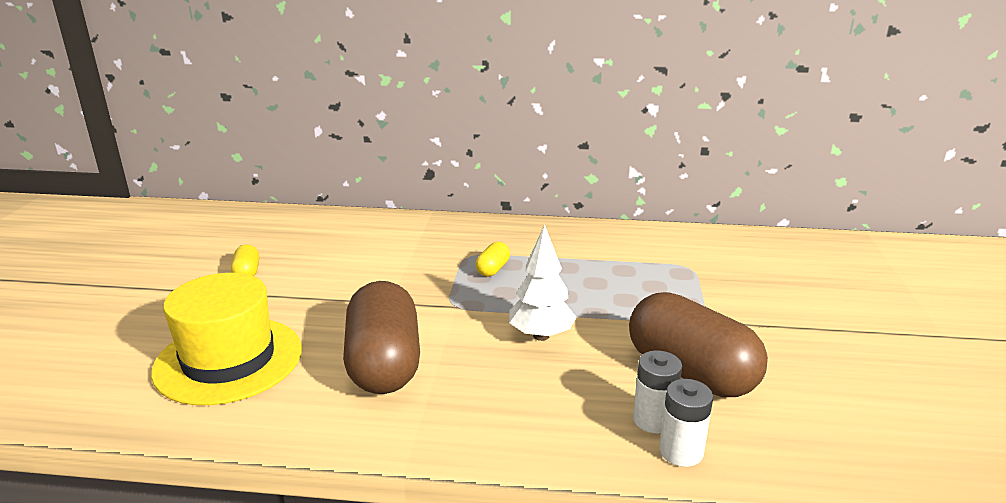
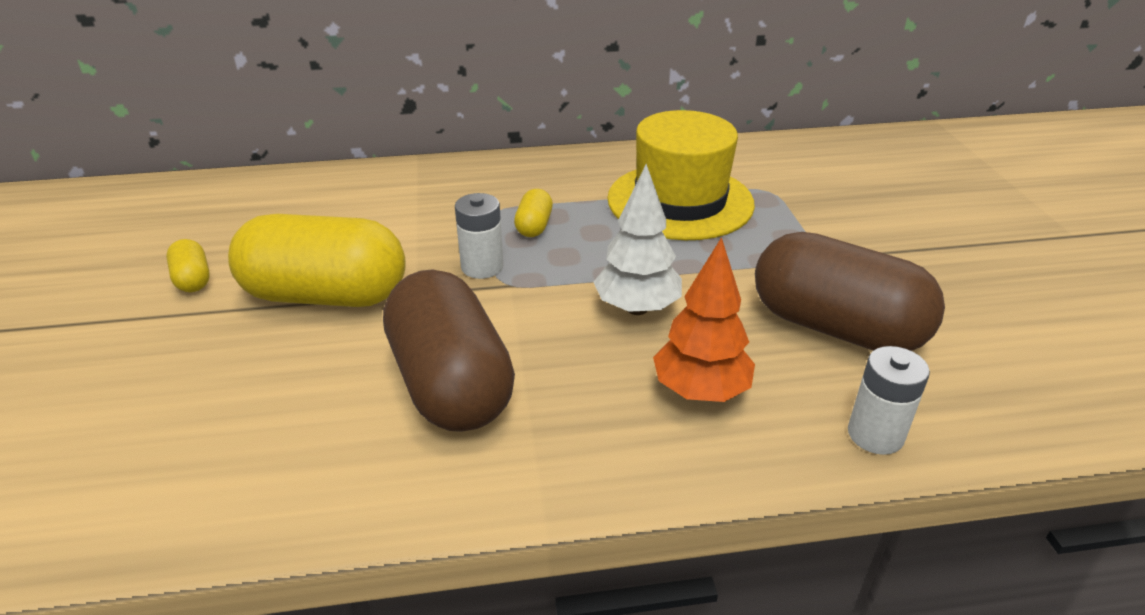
camera: 15 degrees left, 10 degrees up
(229, 360) = (222, 417): yellow hat -> yellow hat (680, 201)
(327, 295) = (326, 295): none -> yellow capsule
(560, 399) = (700, 391): none -> orange tree
(653, 420) = (824, 398): white battery -> white battery (482, 267)

